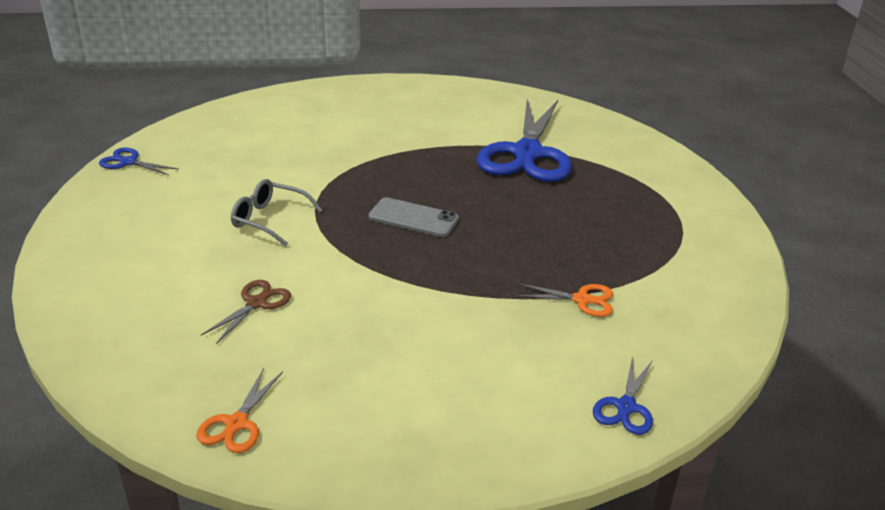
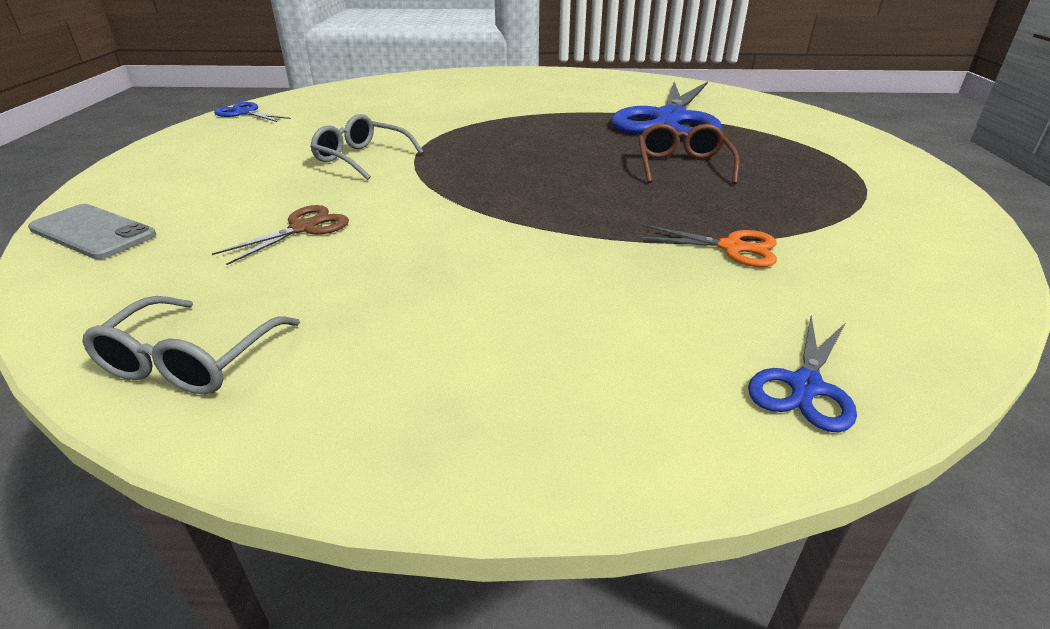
camera: 10 degrees right, 0 degrees up
(236, 424) = (190, 361): orange scissors -> grey glasses
(413, 218) = (526, 163): grey phone -> grey phone (93, 232)
(542, 214) = (682, 165): none -> brown glasses

